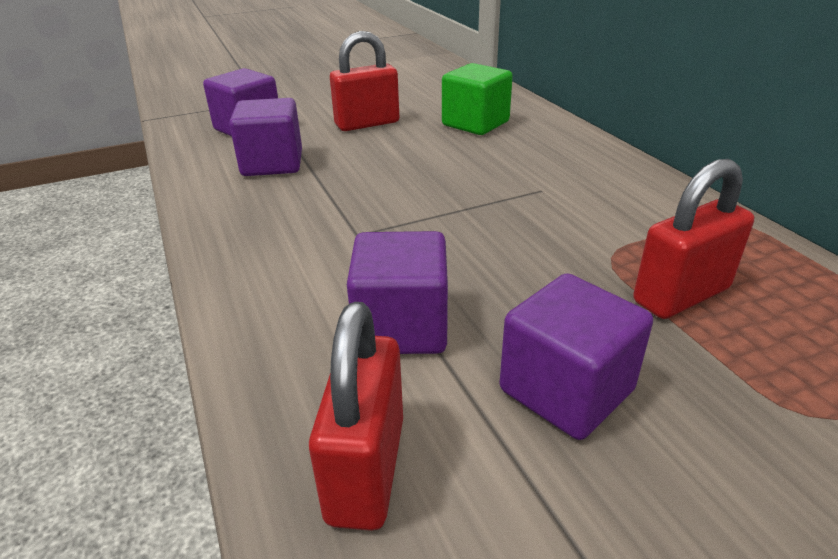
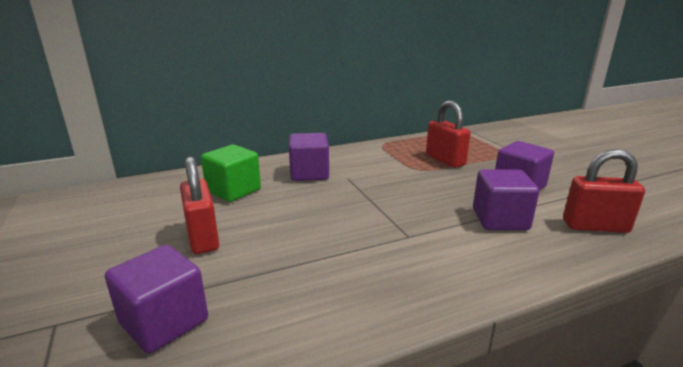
camera: 90 degrees left, 10 degrees down
(272, 164) = (280, 288): purple cube -> purple cube (309, 173)

